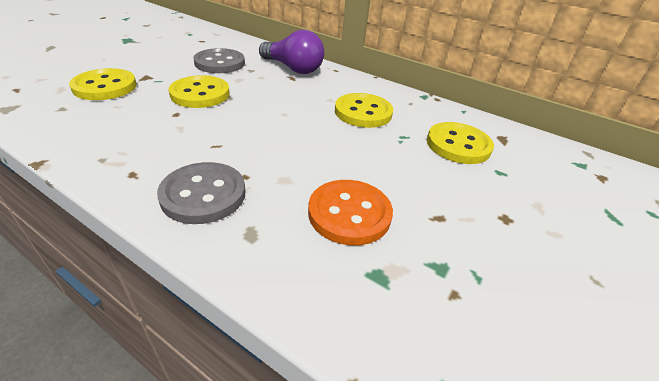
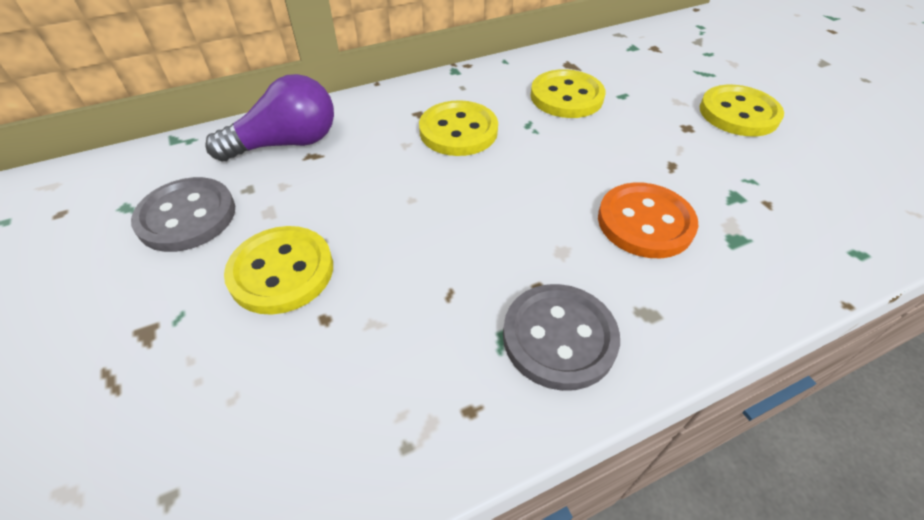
camera: 55 degrees left, 10 degrees up
(105, 87) = (132, 407): yellow button -> yellow button (738, 113)

